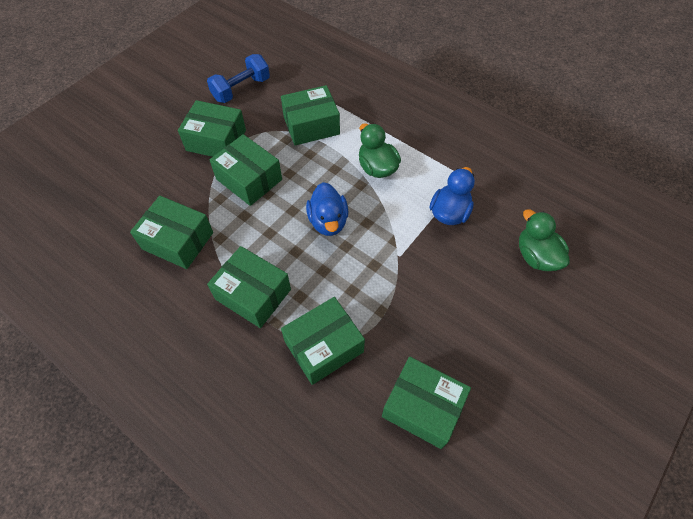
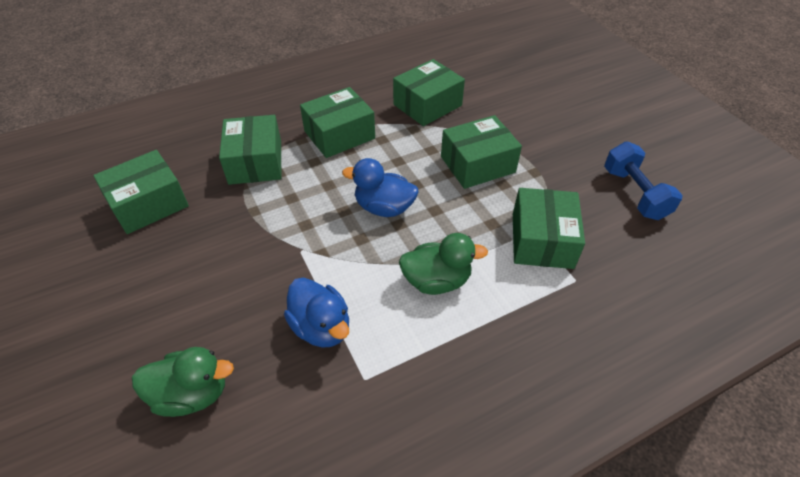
camera: 115 degrees right, 10 degrees down
(216, 140) = (548, 153): green box -> none

